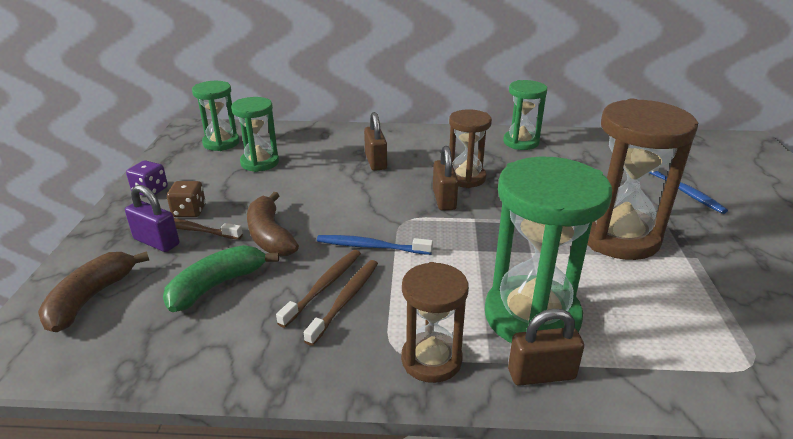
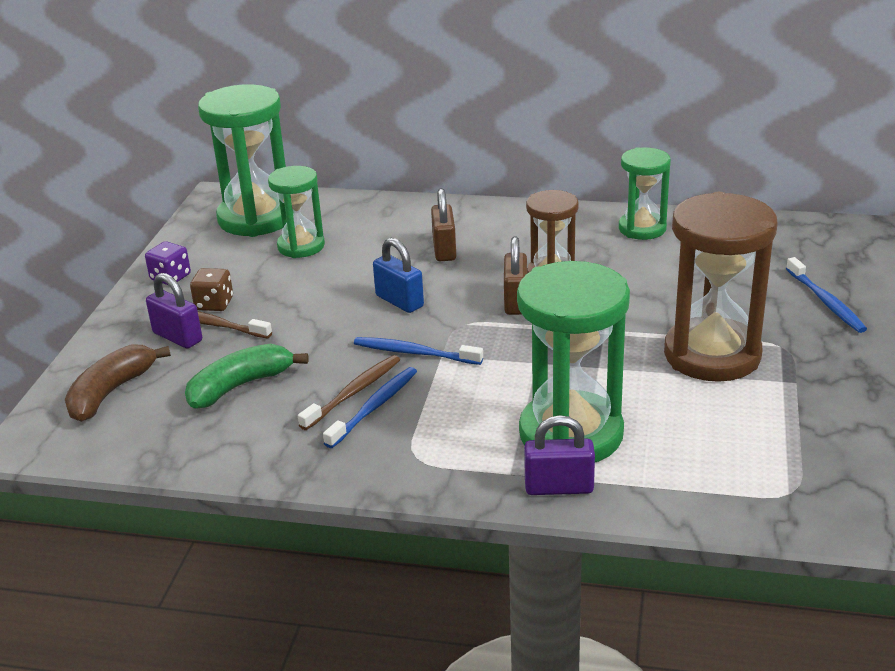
camera: 10 degrees right, 0 degrees up
(221, 143) = (256, 218): green hourglass -> green hourglass, size x1.70
(270, 236) = (302, 336): brown banana -> none
(346, 300) = (374, 407): brown toothbrush -> blue toothbrush
(348, 203) = (399, 301): none -> blue padlock
(431, 360) = (450, 468): brown hourglass -> none
(541, 374) = (559, 487): brown padlock -> purple padlock

